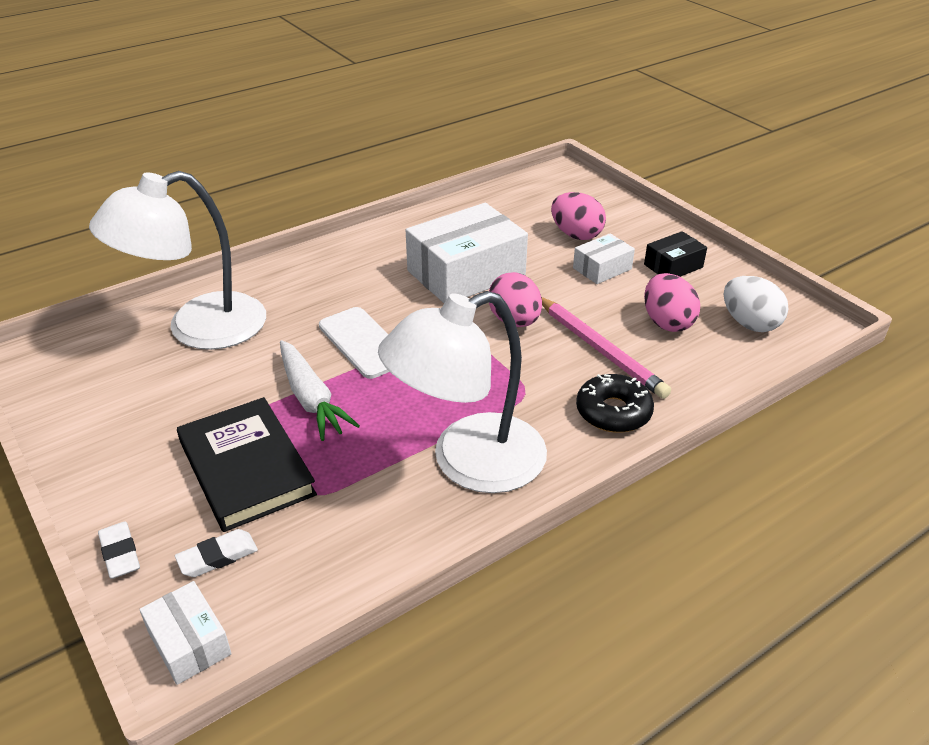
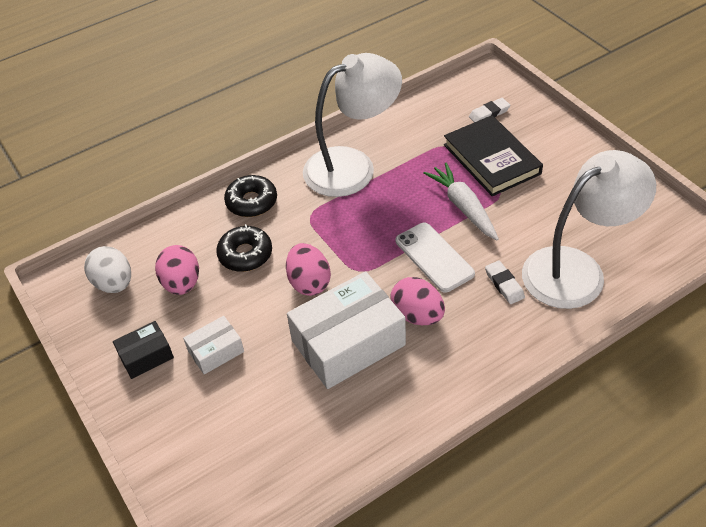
camera: 175 degrees left, 10 degrees up
(120, 553) = (543, 113): white eraser -> white eraser (504, 284)
(189, 642) = (488, 80): white box -> none
(576, 235) = (227, 406): pink egg -> pink egg (417, 315)
(600, 350) = (245, 254): pink pencil -> black donut

